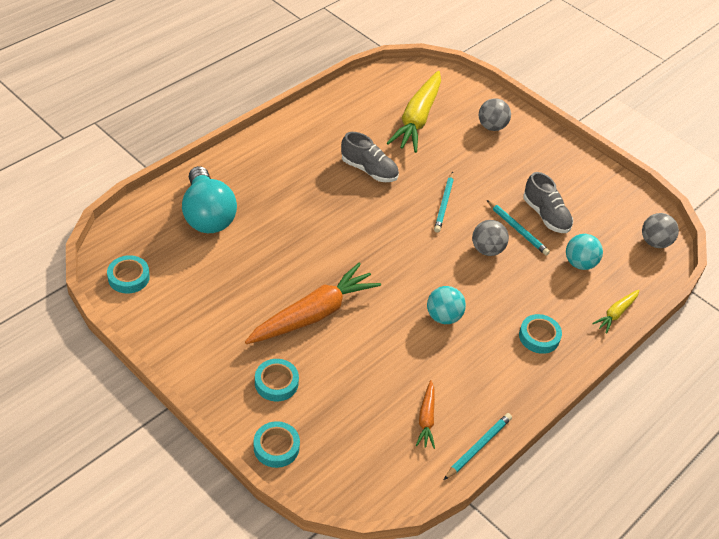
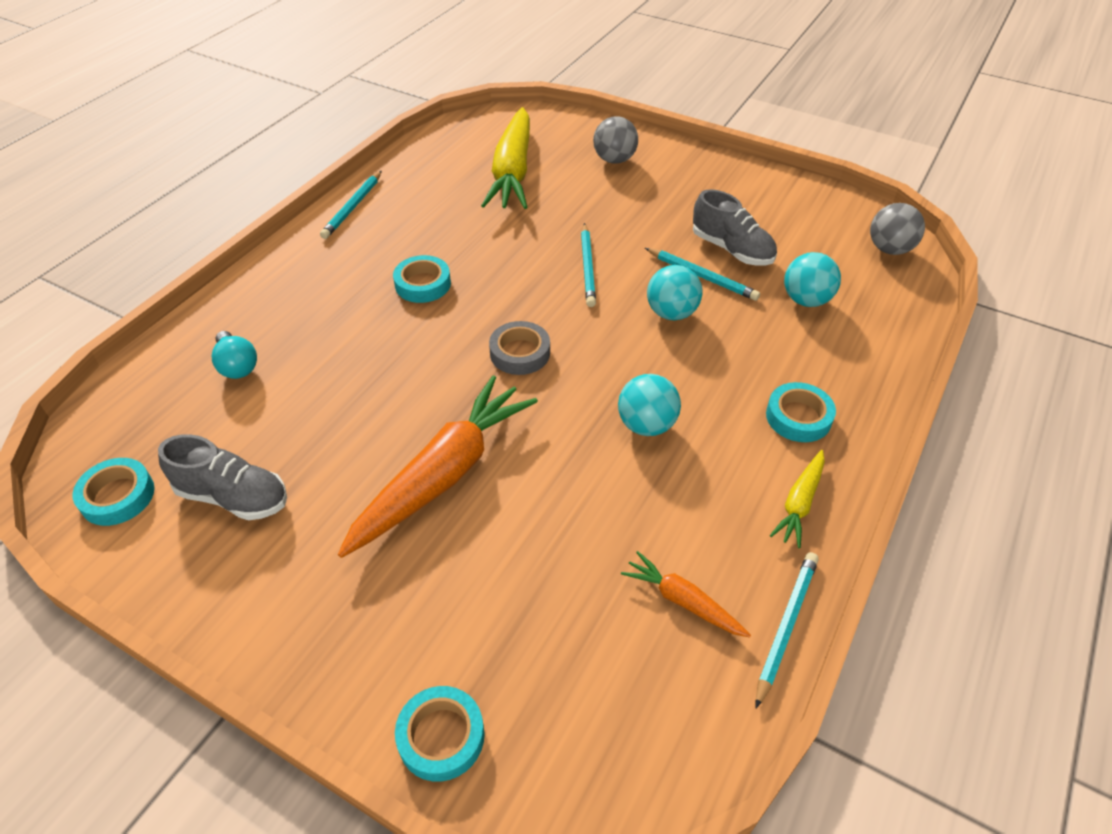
camera: 10 degrees left, 0 degrees up
(207, 215) = (237, 366): turquoise light bulb -> turquoise light bulb, size x0.49
(276, 383) = (411, 611): turquoise tape -> turquoise tape (423, 284)
(302, 121) = (353, 207): none -> turquoise pencil
(369, 170) = (467, 248): grey shoe -> grey shoe (233, 497)
(381, 251) = (520, 353): none -> grey tape
(426, 419) = (683, 601): orange carrot -> orange carrot turned 135 degrees clockwise
(487, 250) = (671, 313): grey ball -> turquoise ball
(616, 313) = (888, 355): yellow carrot -> yellow carrot (799, 503)

